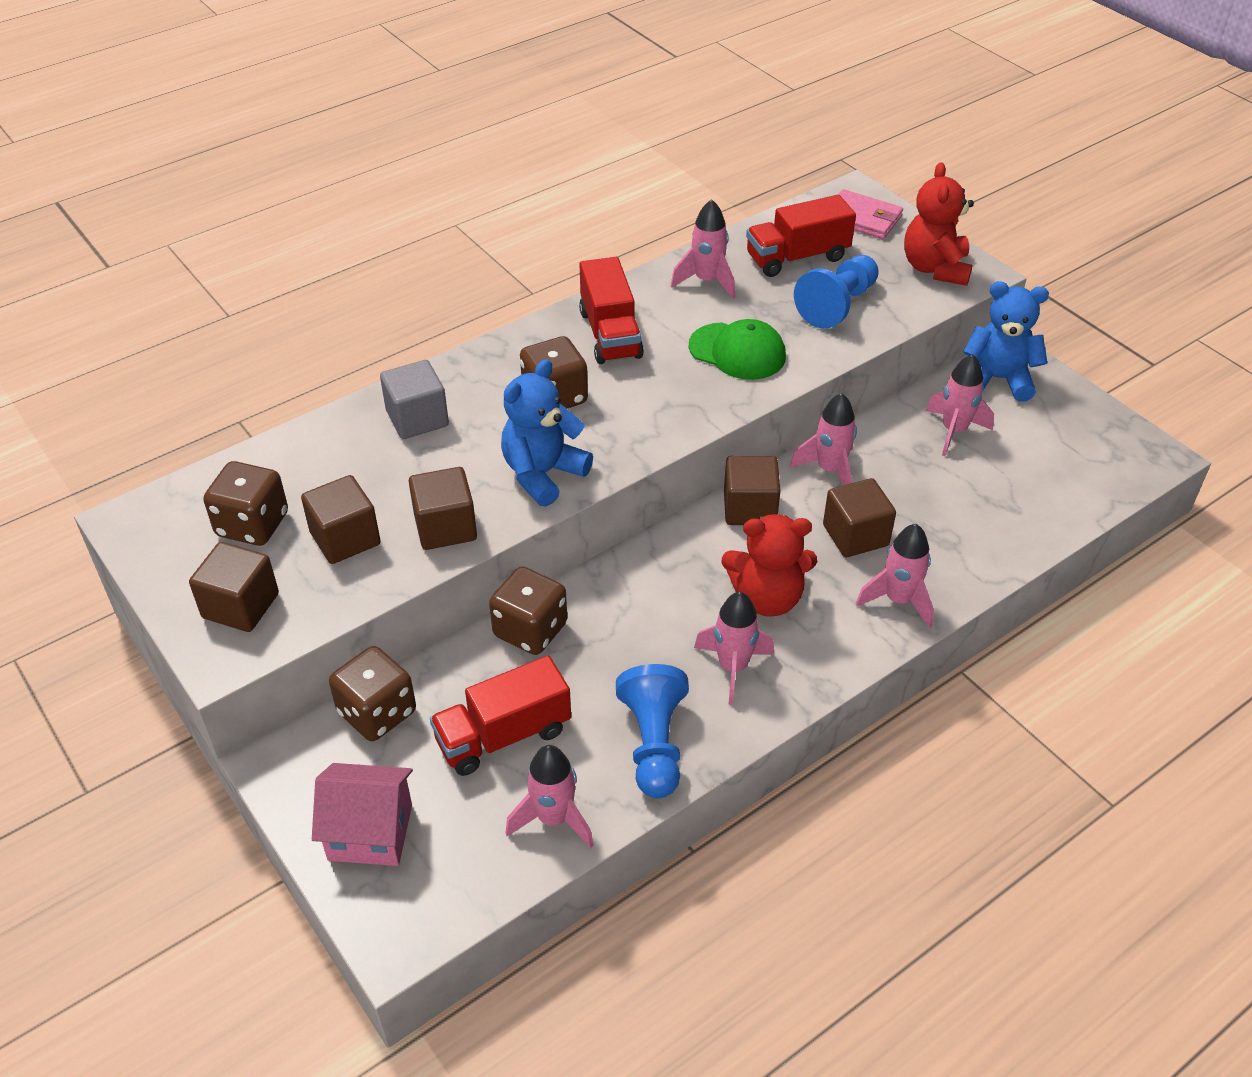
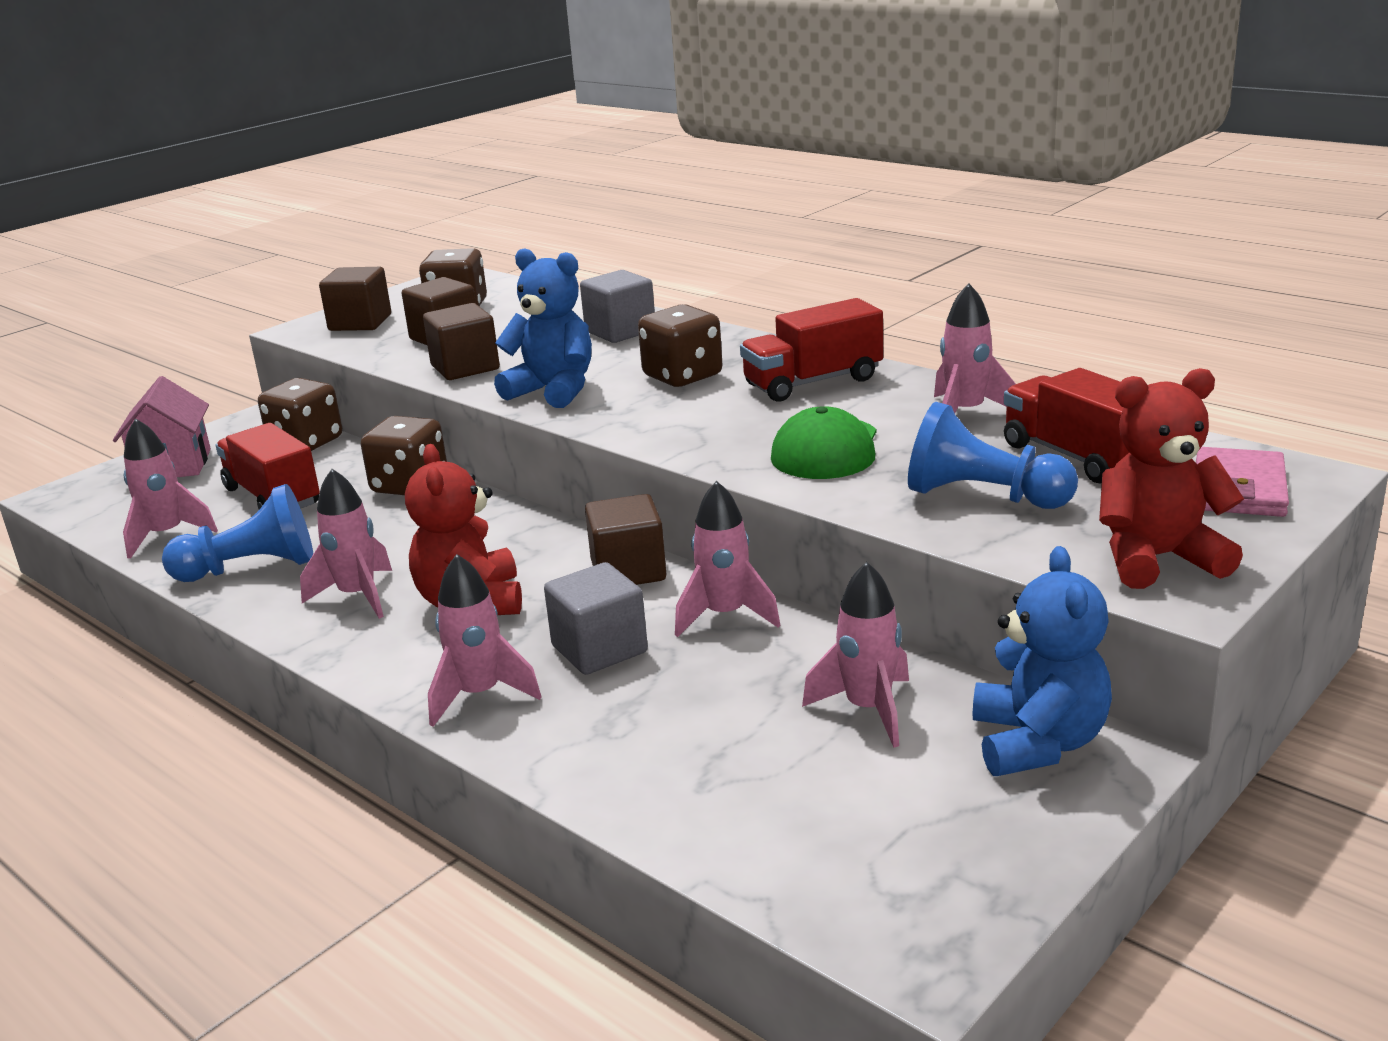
camera: 80 degrees right, 20 degrees down
(855, 535) = (599, 649): brown cube -> grey cube

